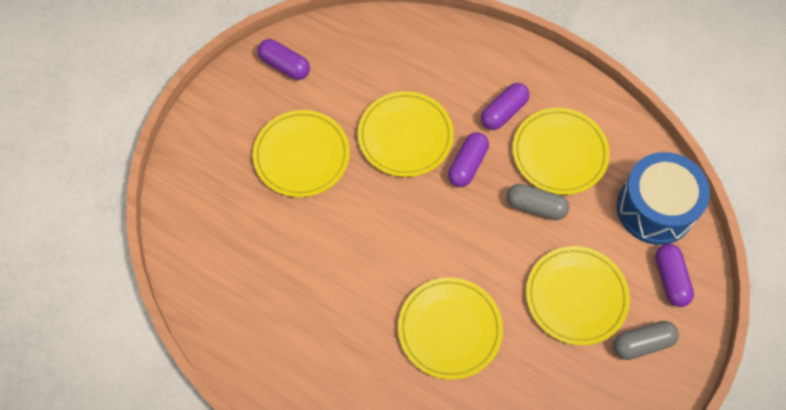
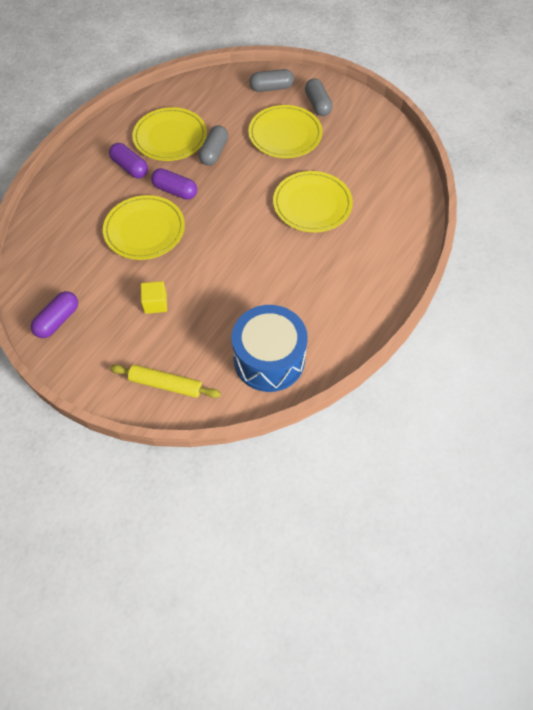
camera: 90 degrees left, 5 degrees down
(200, 172) = (166, 384): none -> yellow rolling pin
(301, 155) = (155, 303): yellow plate -> yellow cube
(655, 208) = (219, 91): blue drum -> blue drum (269, 359)
(670, 279) = (271, 88): purple capsule -> grey capsule

